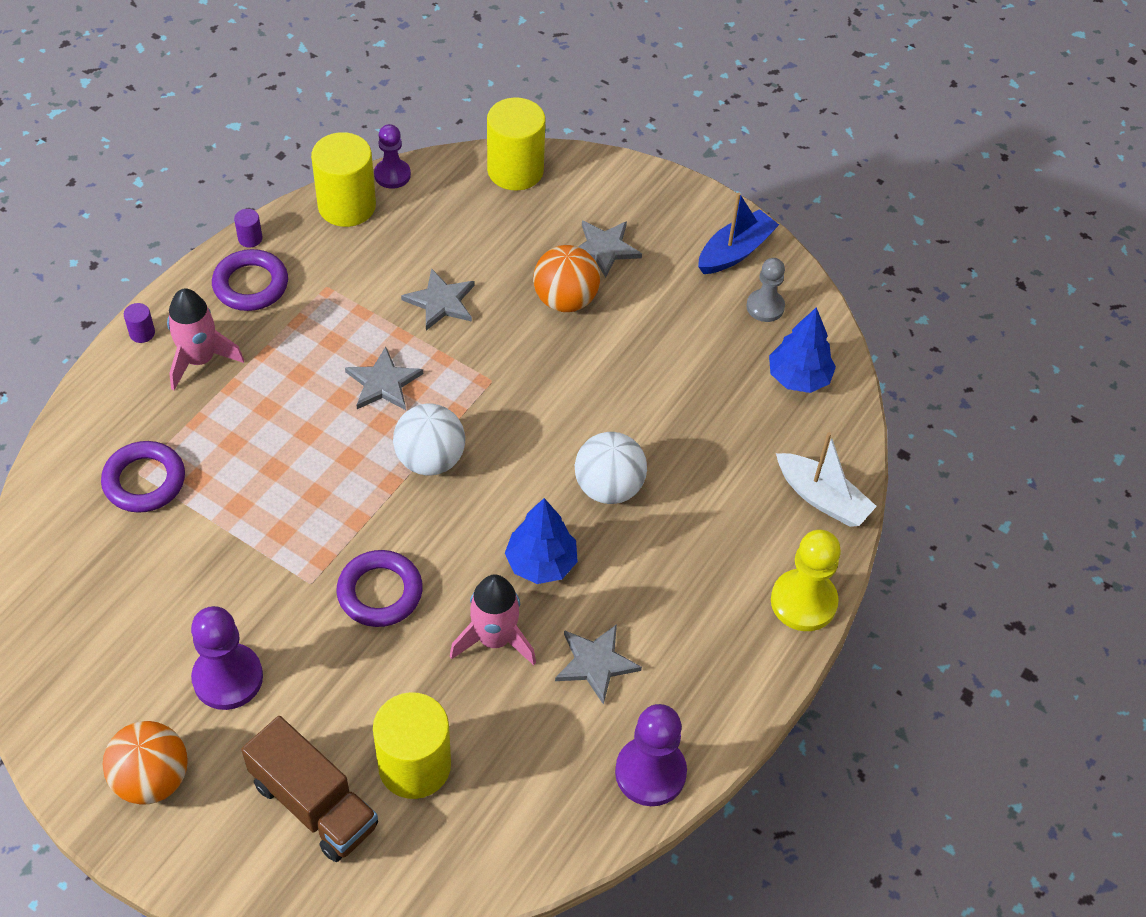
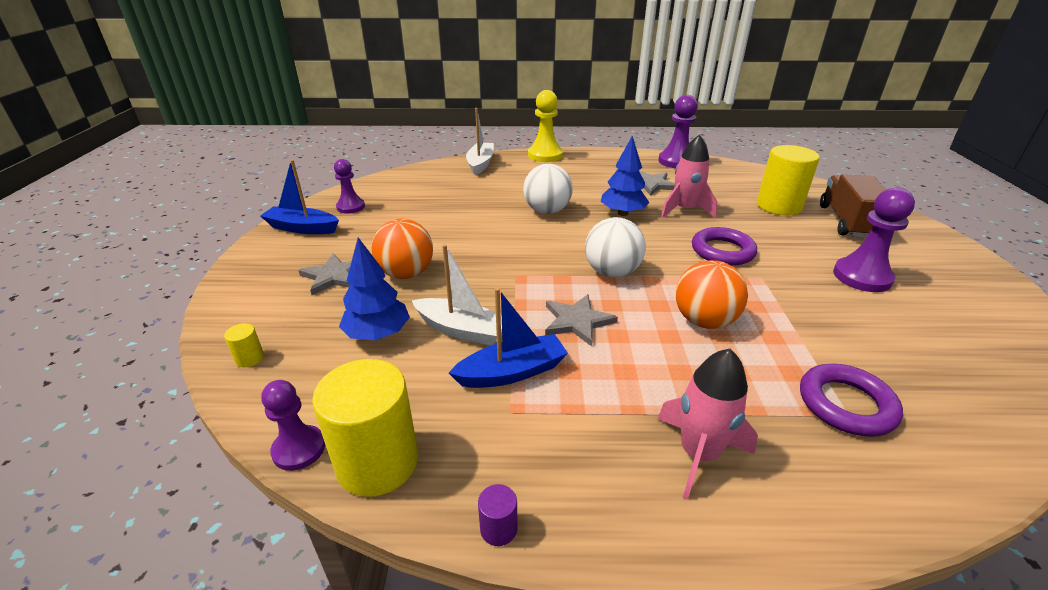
camera: 120 degrees left, 20 degrees down
(142, 333) = (736, 539): purple cylinder -> none
(152, 779) = (950, 273): orange ball -> orange ball (704, 321)
(251, 285) = (566, 477): purple ring -> none
(363, 307) = (512, 372): none -> blue boat
(441, 302) = (462, 330): grey star -> white boat
(515, 170) = (249, 358): yellow cylinder -> yellow cylinder, size x0.41
(765, 307) = (350, 207): grey pawn -> purple pawn
(798, 378) = (403, 186): blue tree -> blue tree (378, 334)

